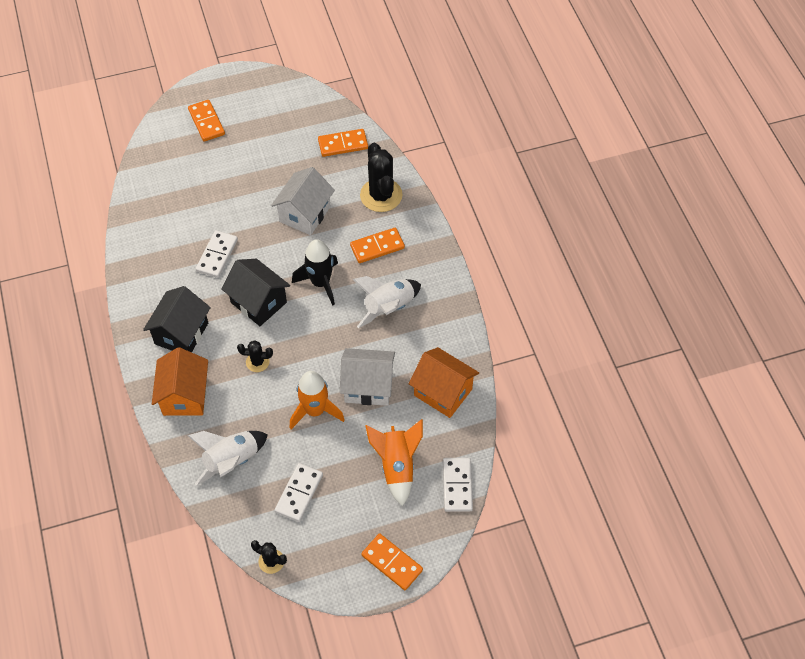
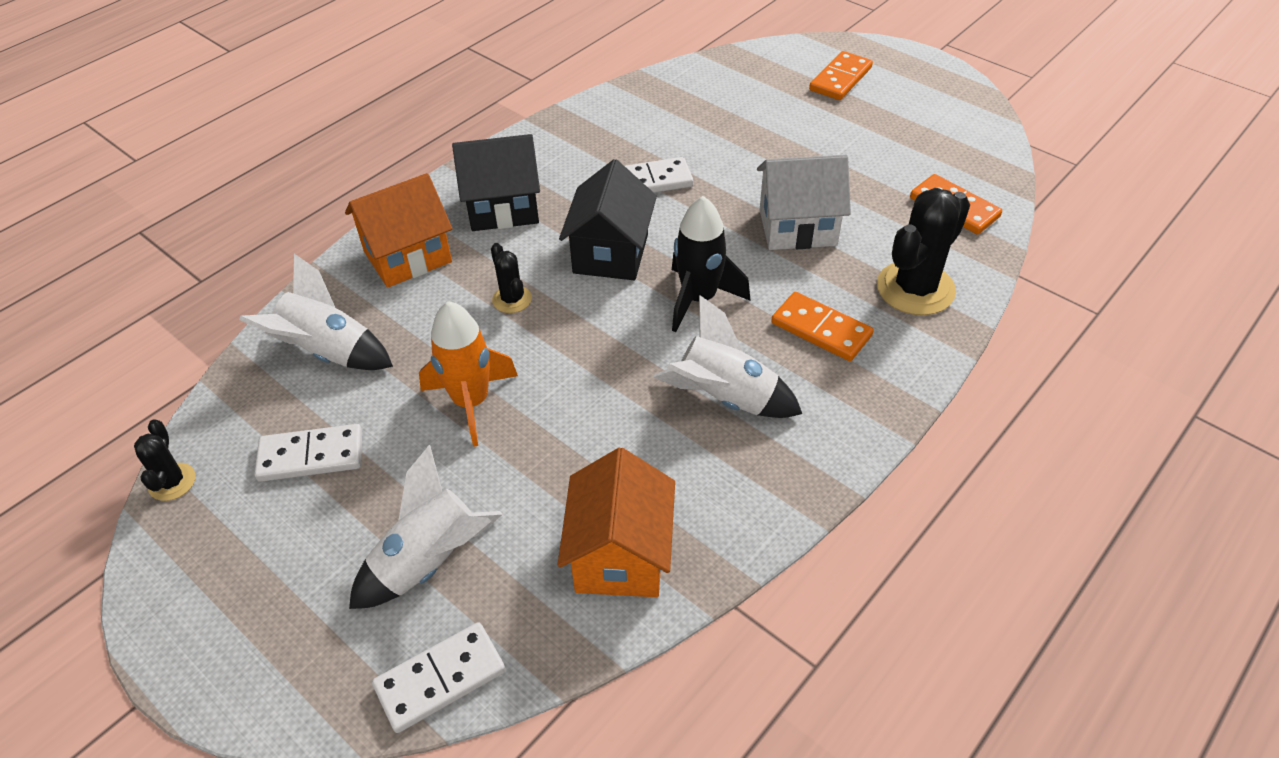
camera: 60 degrees right, 10 degrees down
(368, 386) = (559, 445): white house -> none
(392, 562) = (231, 653): orange domino -> none
(397, 466) = (430, 562): orange rocket -> white rocket

